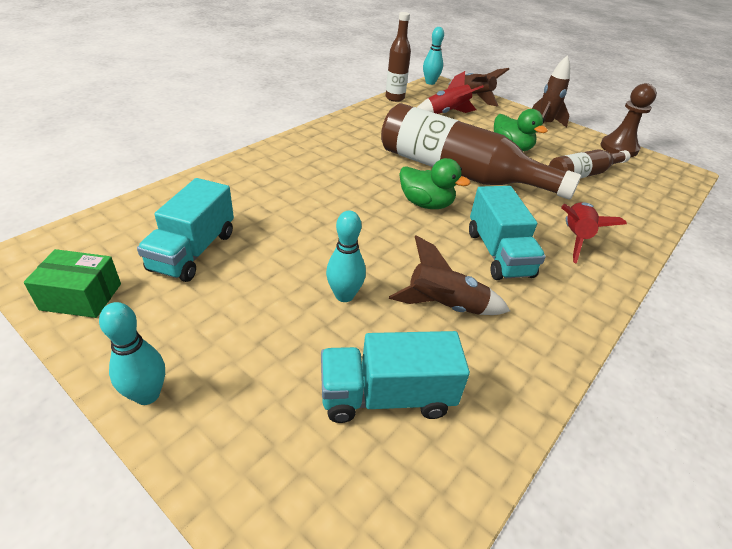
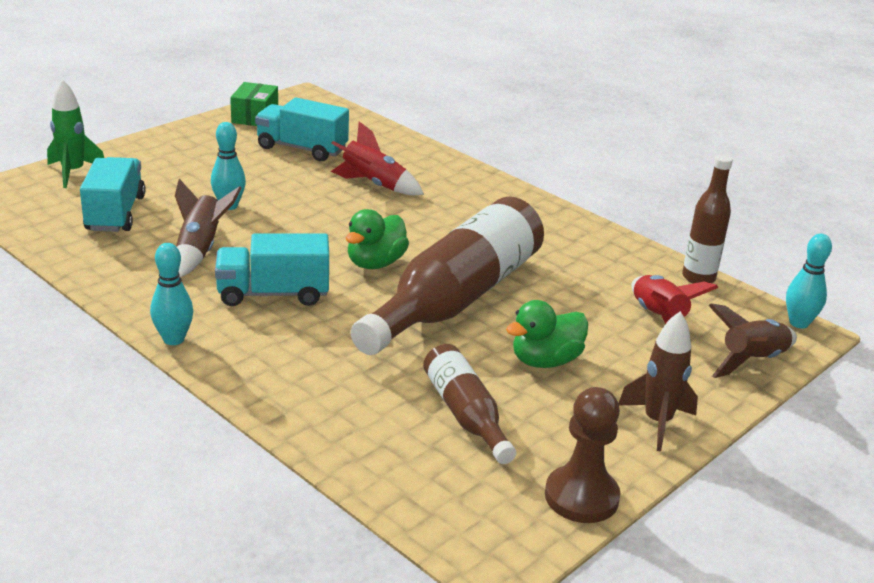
camera: 95 degrees right, 10 degrees down
(147, 395) = (155, 141): turquoise bowling pin -> turquoise bowling pin (173, 339)
(265, 483) = (73, 173): none -> green rocket
(575, 238) = (295, 357): red rocket -> red rocket (373, 184)

